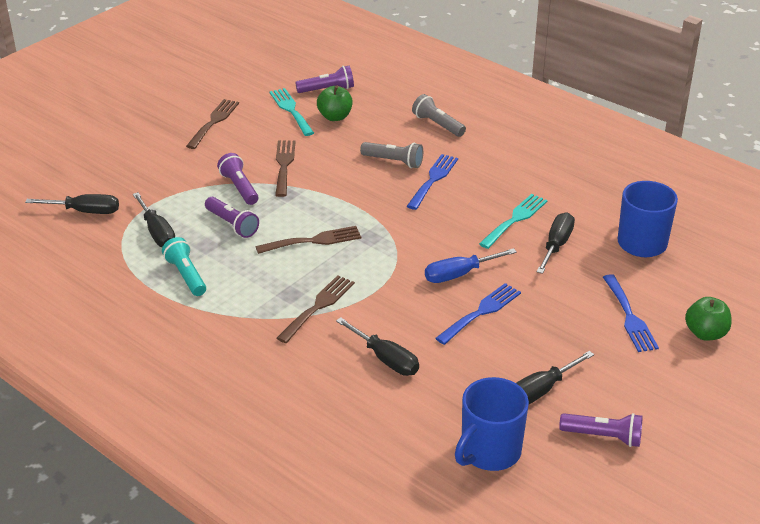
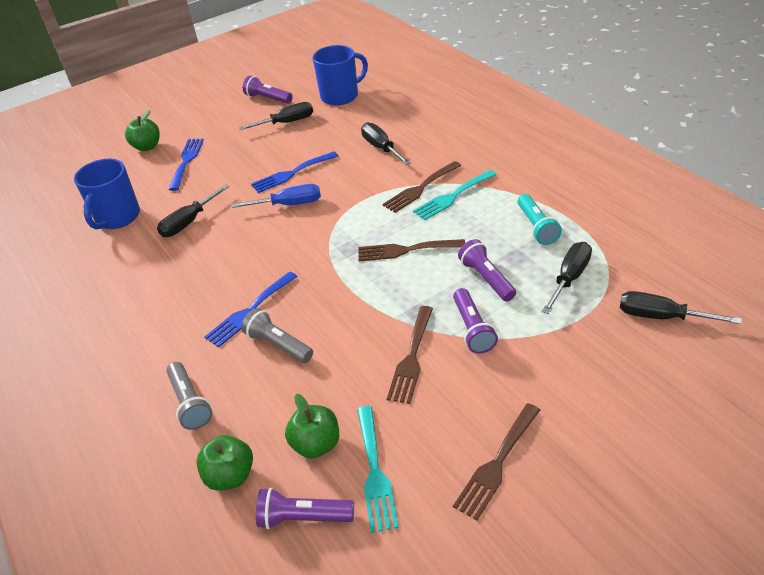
camera: 160 degrees left, 5 degrees up
(157, 232) = (569, 278): black screwdriver -> black screwdriver turned 45 degrees clockwise
(383, 98) = (230, 475): none -> green apple
(515, 219) = (203, 252): turquoise fork -> turquoise fork (452, 196)

